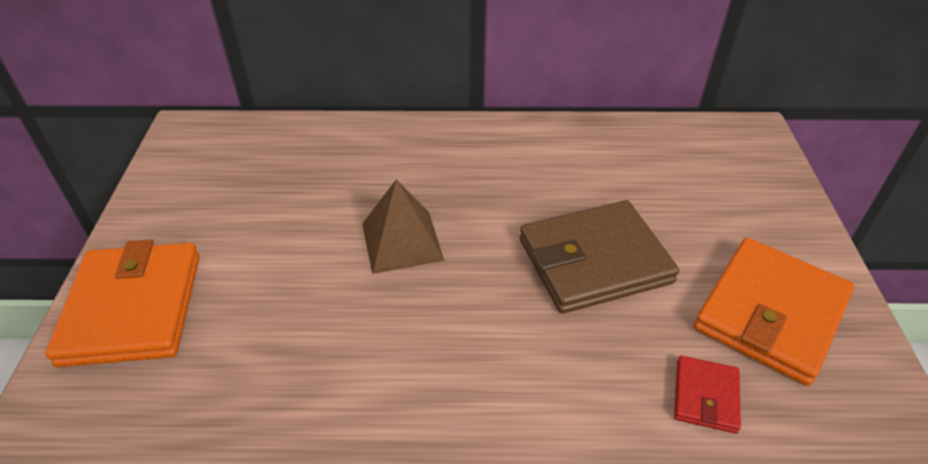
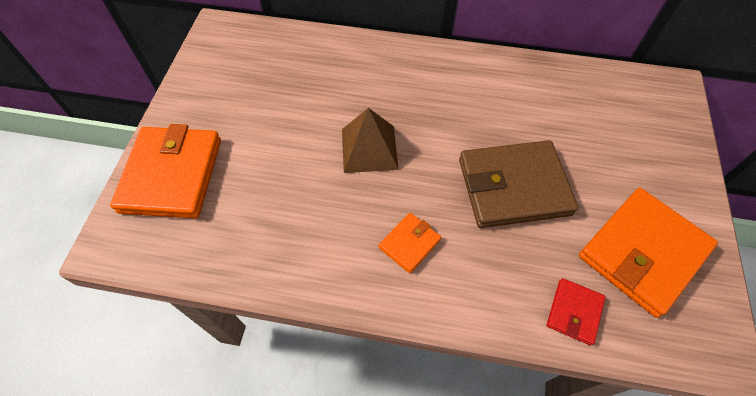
camera: 10 degrees right, 15 degrees up
(474, 346) = (409, 243): none -> orange wallet

